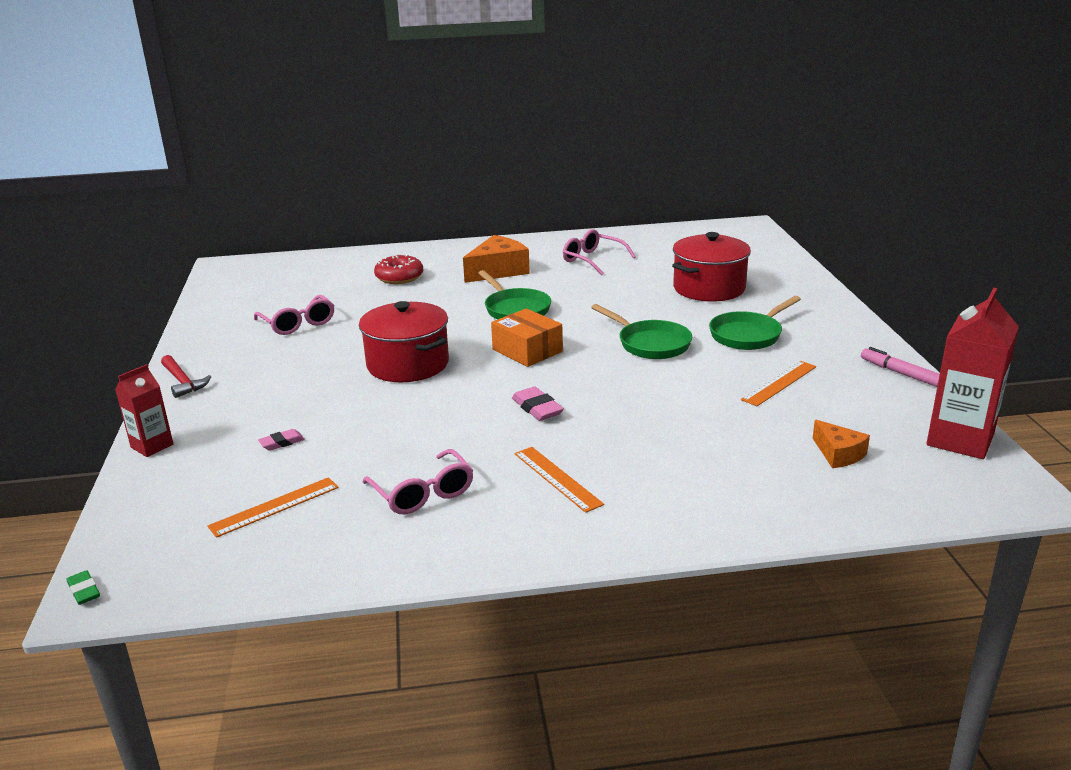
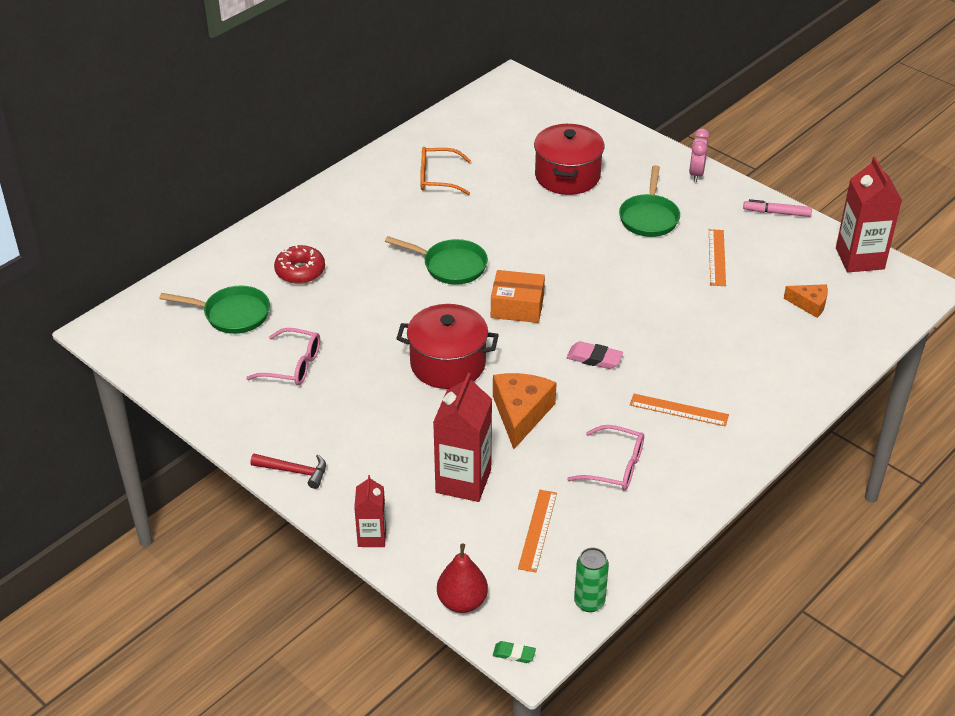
camera: 40 degrees left, 15 degrees up
(124, 526) = (462, 602): none -> red pear
(215, 588) = (589, 602): none -> green can
(282, 443) = (463, 481): pink eraser -> red carton
(498, 271) = (376, 225): orange cheese -> orange cheese (520, 414)
(593, 260) = (438, 178): pink glasses -> orange glasses
(650, 344) = (594, 258): green pan -> green pan (232, 314)
(845, 322) = (696, 174): none -> pink clock

